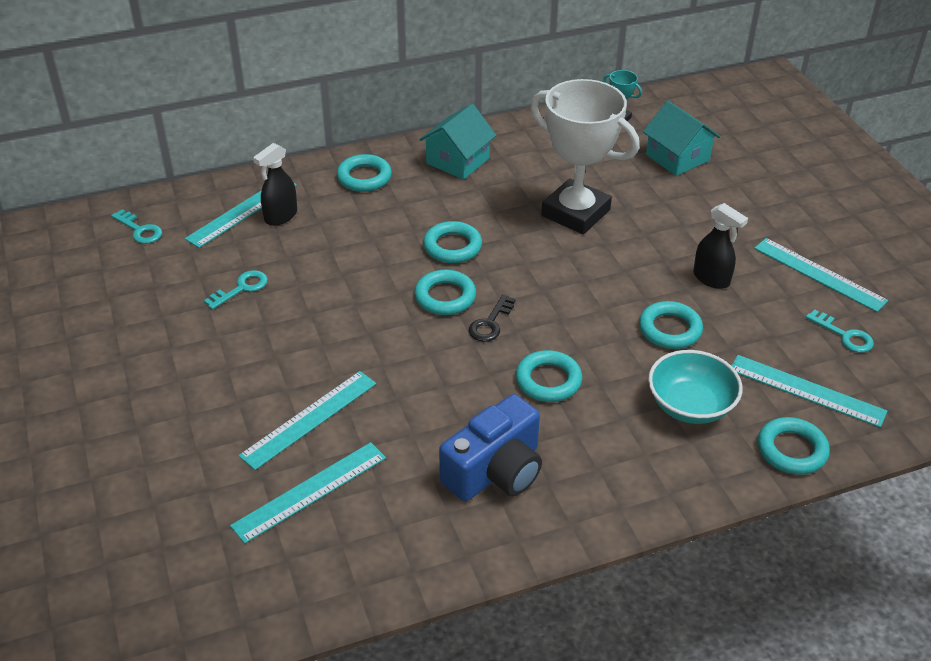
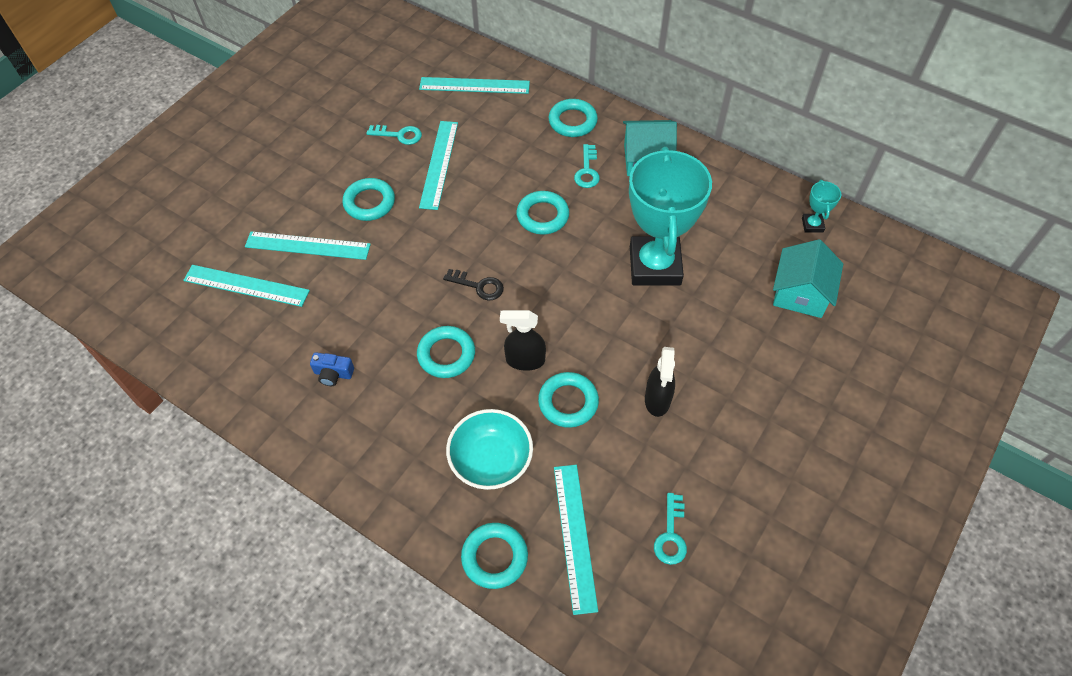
camera: 55 degrees right, 15 degrees up
(140, 230) = (410, 52): turquoise key -> turquoise key (587, 171)
(280, 216) = (487, 107): black spray bottle -> black spray bottle (525, 360)
(445, 297) = (484, 244): turquoise ring -> turquoise ring (369, 202)
(490, 323) = (478, 286): black key -> black key turned 150 degrees counterclockwise
(495, 471) = (333, 374): blue camera -> blue camera, size x0.45
(575, 213) = (655, 265): white trophy -> turquoise trophy
(819, 274) = (738, 477): turquoise ruler -> turquoise ruler (439, 164)

